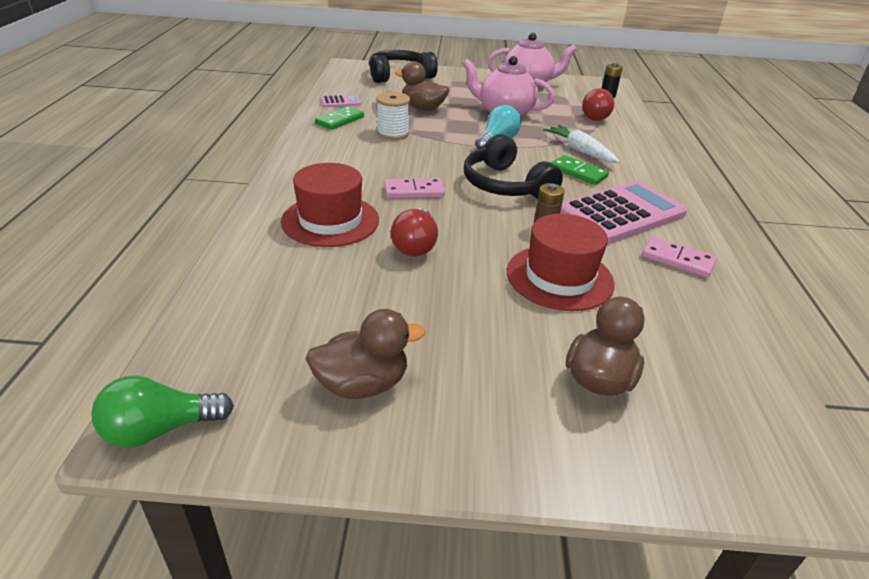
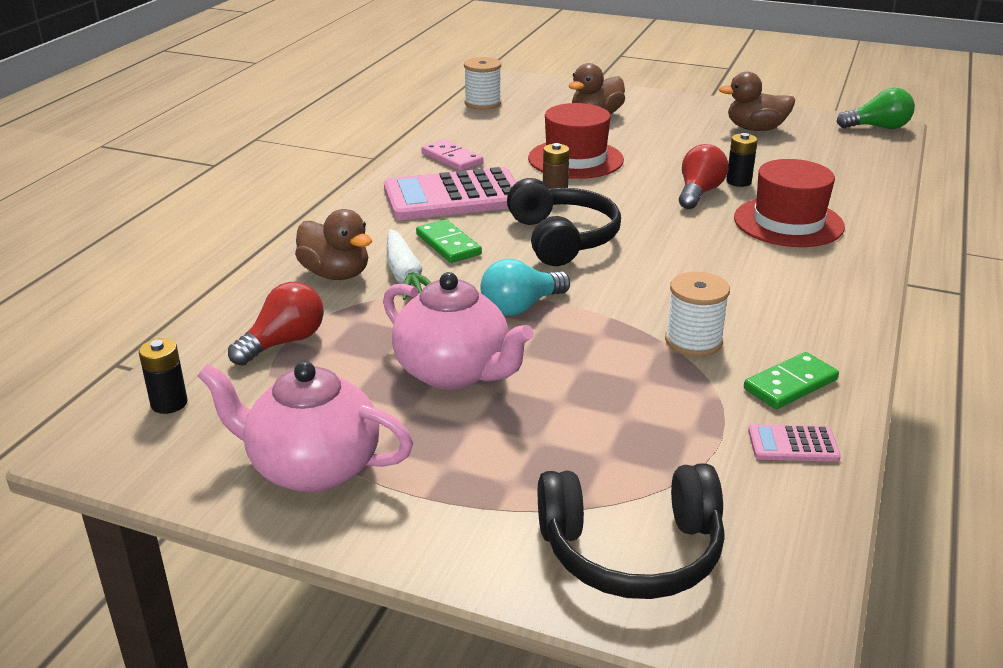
camera: 160 degrees left, 5 degrees down
(378, 266) = (738, 182): none -> black battery
(414, 191) = (684, 243): pink domino -> none
(423, 108) = (616, 403): brown duck -> brown duck (336, 274)
(775, 384) = (483, 103): none -> white spool

